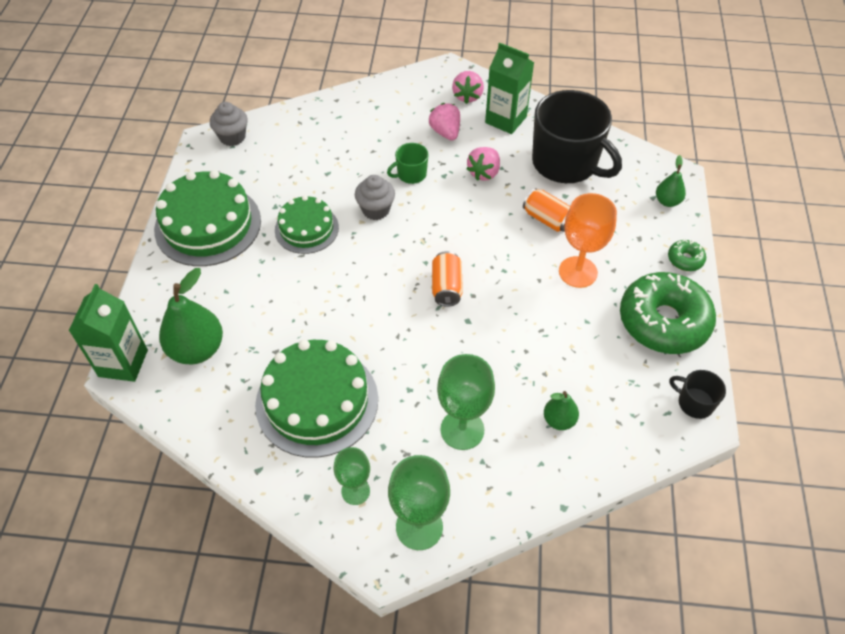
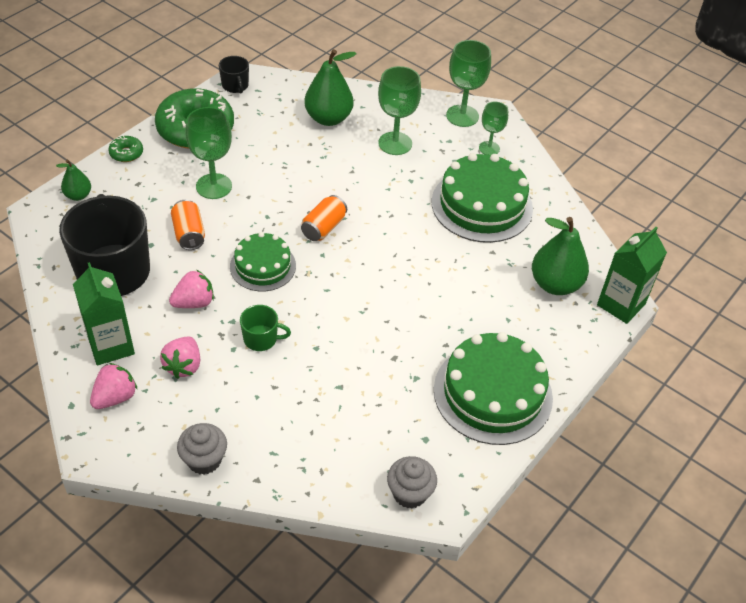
camera: 150 degrees left, 5 degrees down
(306, 229) = (401, 338): green cake -> green cake (263, 266)
(375, 210) = (324, 321): grey cupcake -> grey cupcake (204, 460)
(559, 420) = (328, 118): green pear -> green pear, size x1.85
(578, 272) = (214, 186): orange goblet -> green goblet

